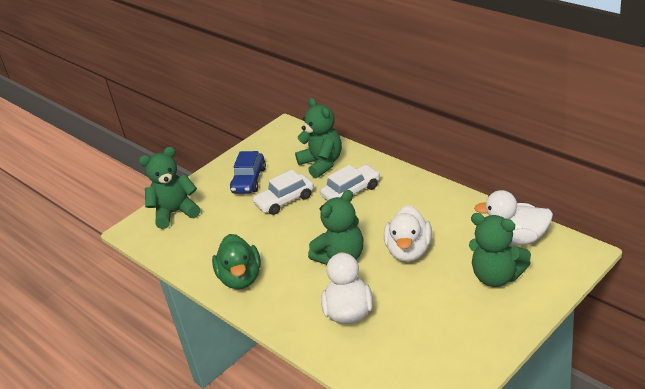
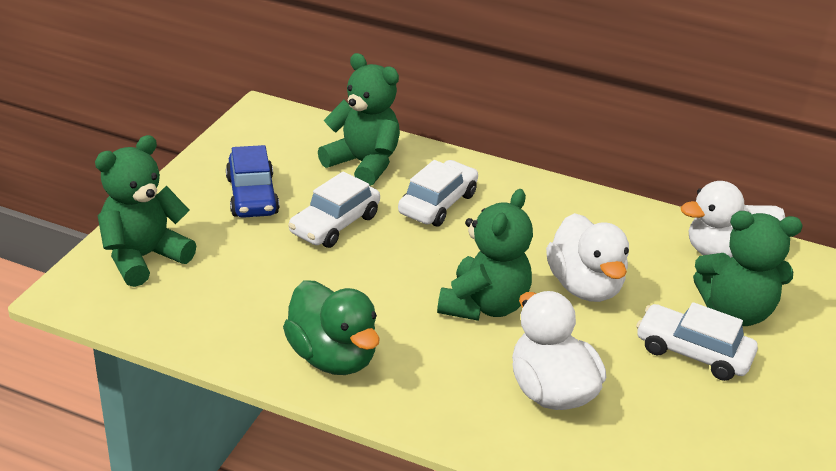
camera: 30 degrees left, 0 degrees up
(451, 300) = (692, 352): none -> white car

